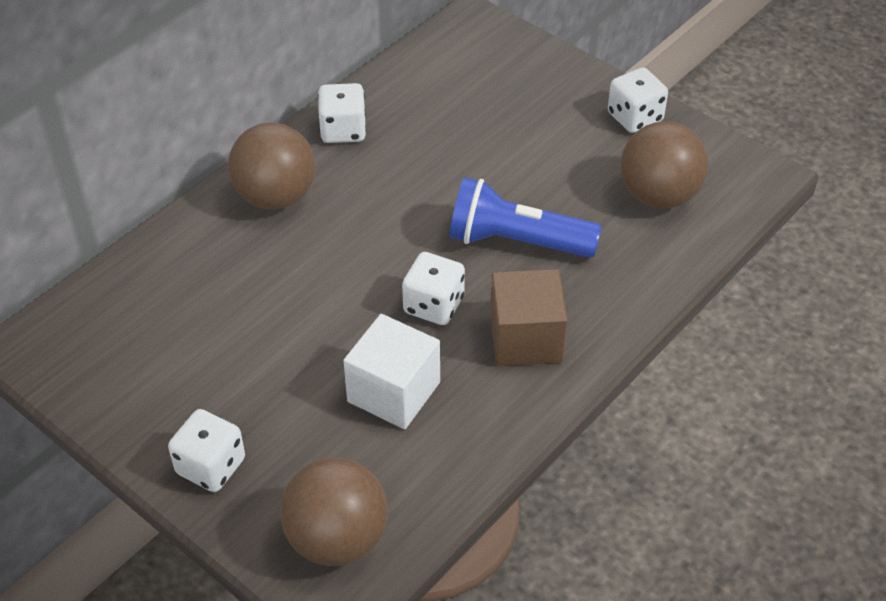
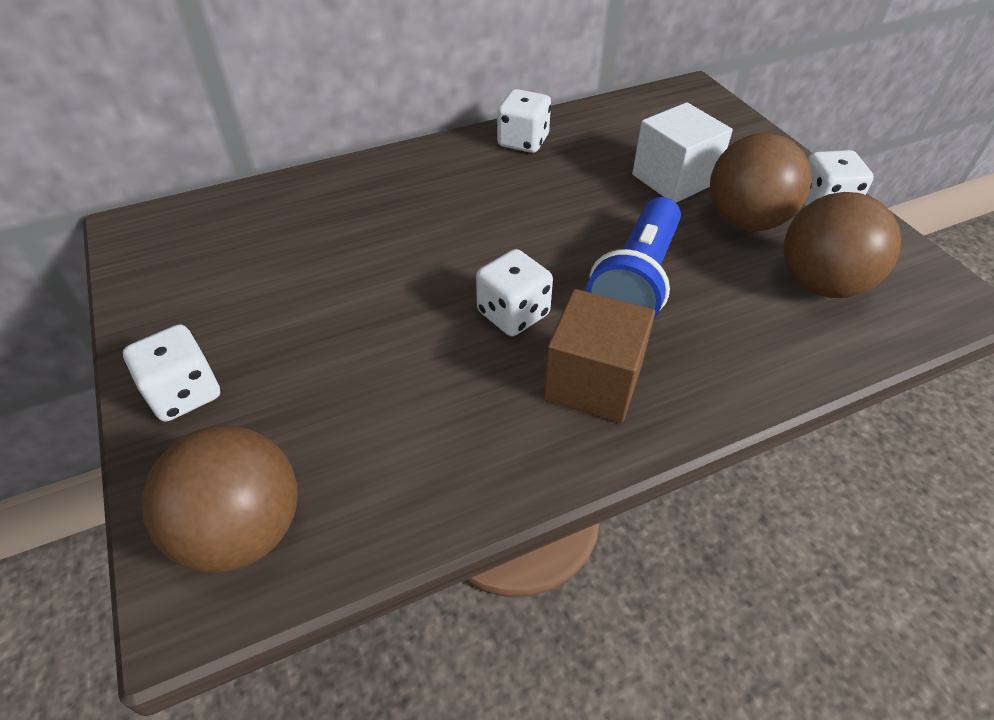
camera: 25 degrees right, 0 degrees up
(275, 196) = (427, 175): brown ball -> brown ball (746, 221)
(393, 392) = (416, 386): white cube -> white cube (674, 179)
(516, 241) = (636, 281): blue flashlight -> blue flashlight turned 105 degrees counterclockwise

